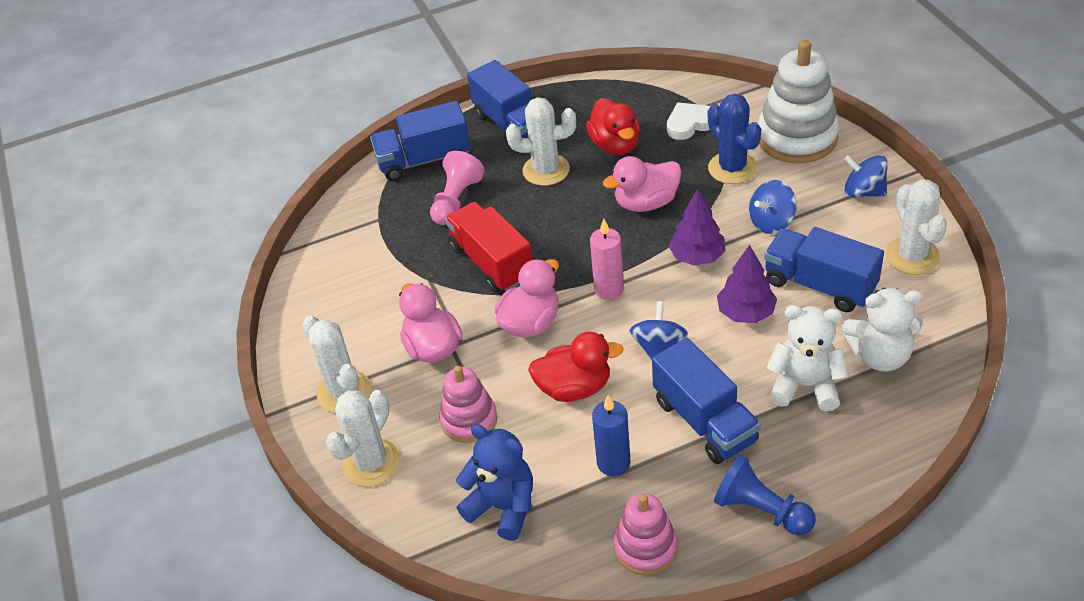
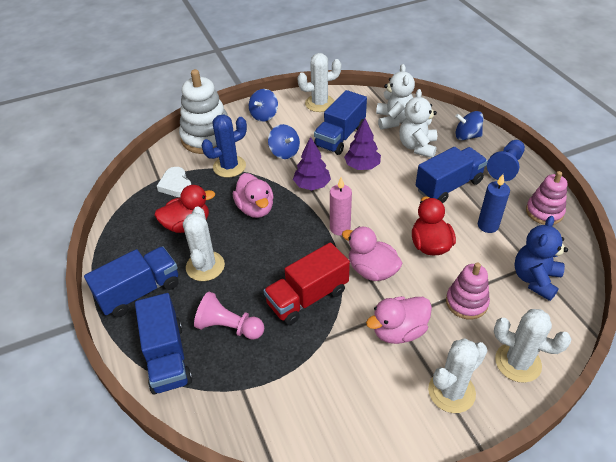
camera: 95 degrees left, 0 degrees up
(658, 347) = (392, 204): blue spinning top -> blue spinning top (467, 136)

